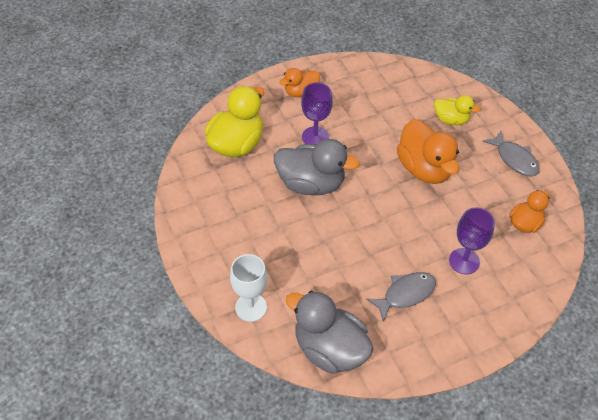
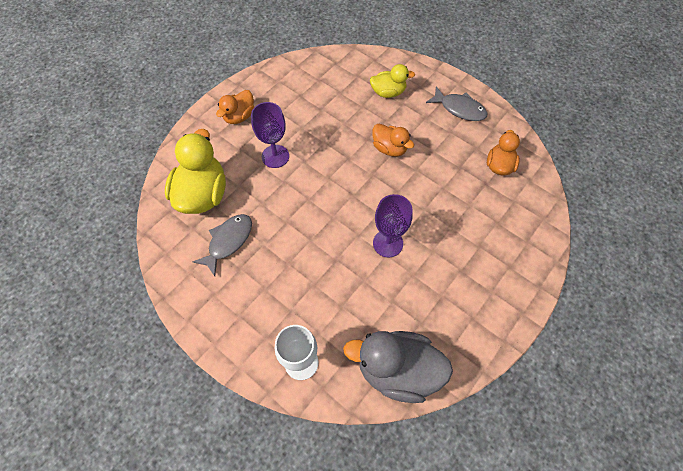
camera: 25 degrees left, 10 degrees up
(311, 184) = (295, 206): grey duck -> none
(405, 294) = (436, 280): grey fish -> grey fish (228, 241)
(424, 169) = (389, 148): orange duck -> orange duck, size x0.58
(464, 261) = (468, 224): purple goblet -> purple goblet (388, 243)

